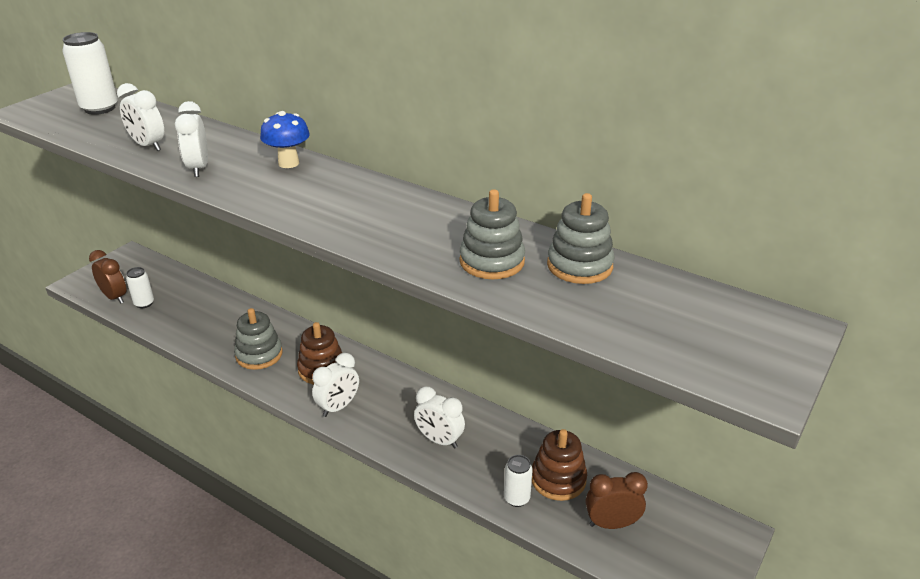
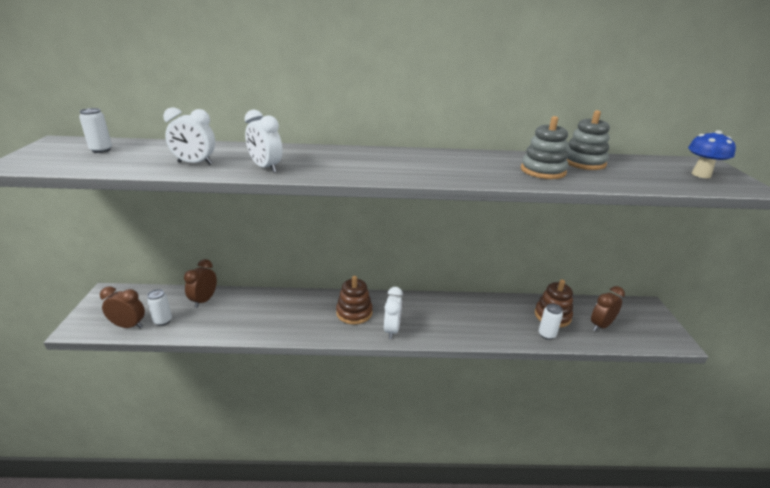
camera: 35 degrees left, 5 degrees down
(100, 108) = (101, 150): white can -> white can, size x0.59
(197, 295) = (204, 300): none -> brown clock
(259, 354) = (299, 320): grey stacking toy -> none
(288, 163) = (328, 153): blue mushroom -> blue mushroom (701, 175)
(439, 440) = (472, 323): white clock -> none

